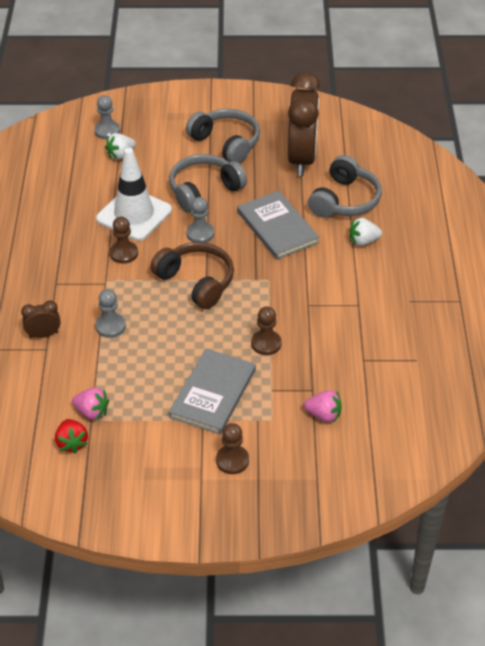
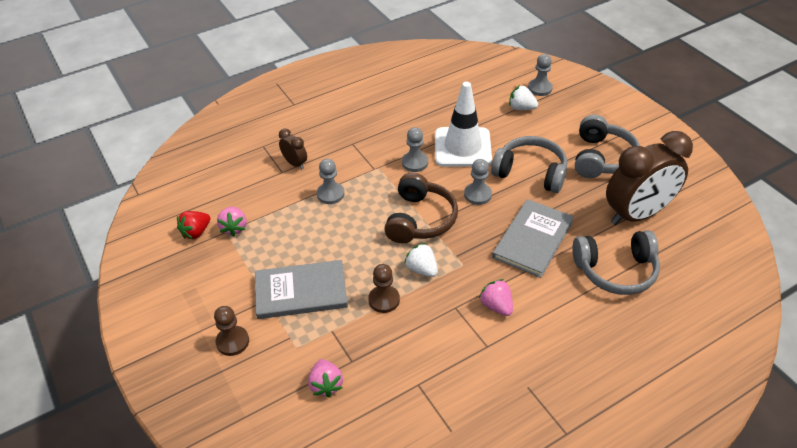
camera: 60 degrees right, 0 degrees up
(124, 253) = (415, 163): brown pawn -> grey pawn
(325, 281) = (496, 306): none -> pink strawberry
(363, 241) = (574, 310): white strawberry -> white strawberry (422, 269)

